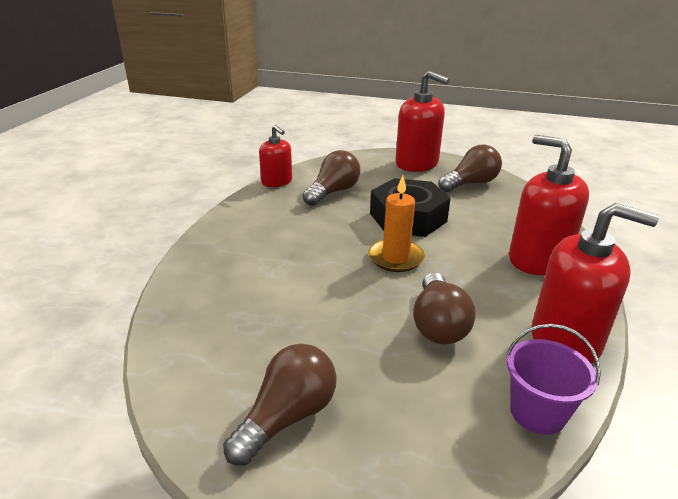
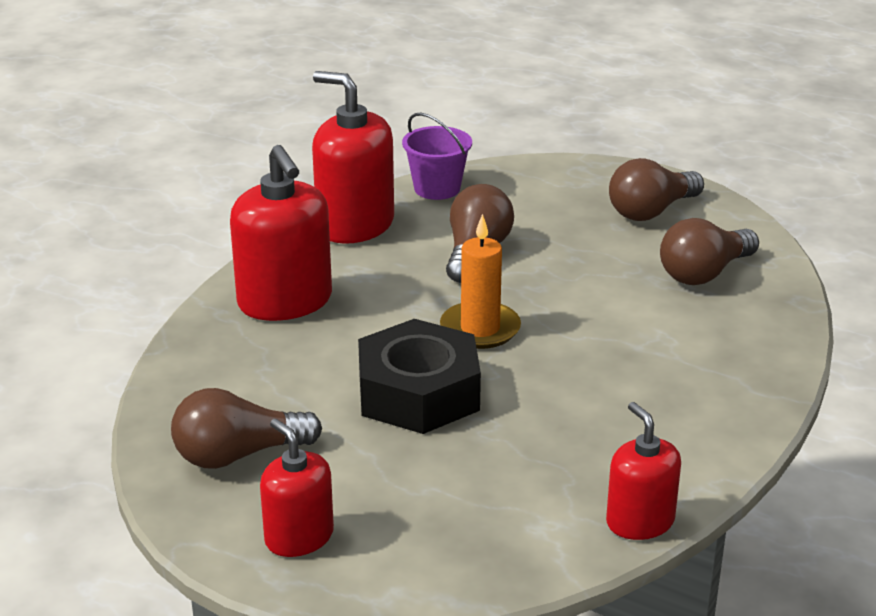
camera: 165 degrees left, 0 degrees up
(333, 192) = (528, 472): brown light bulb -> brown light bulb (704, 273)
(417, 163) = (299, 537): red soap dispenser -> red soap dispenser, size x0.60

